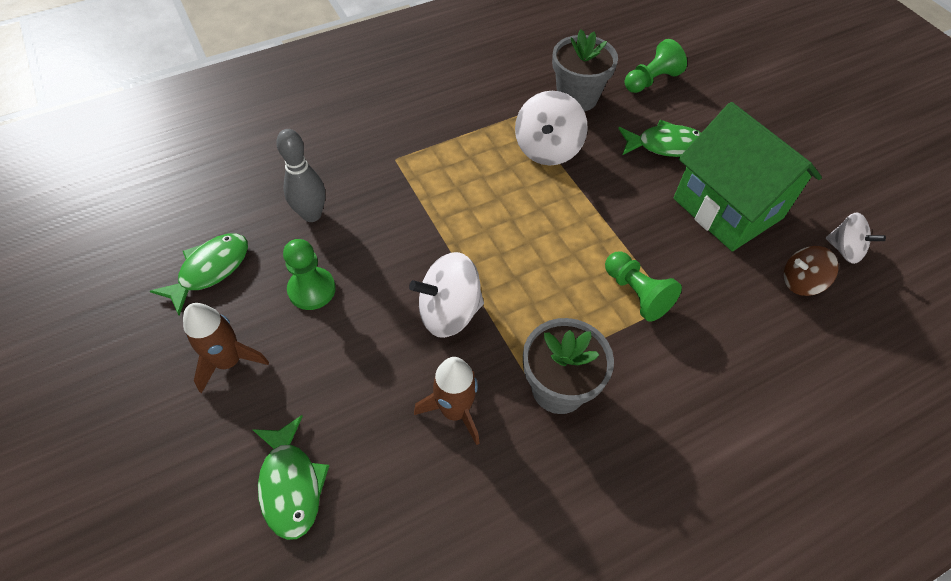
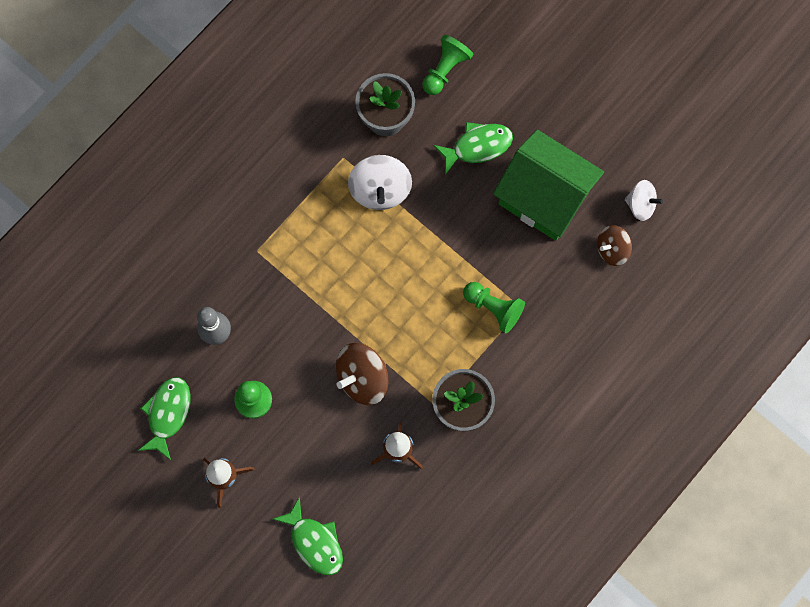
camera: 20 degrees left, 20 degrees up
(449, 312) = (362, 378): white spinning top -> brown spinning top

